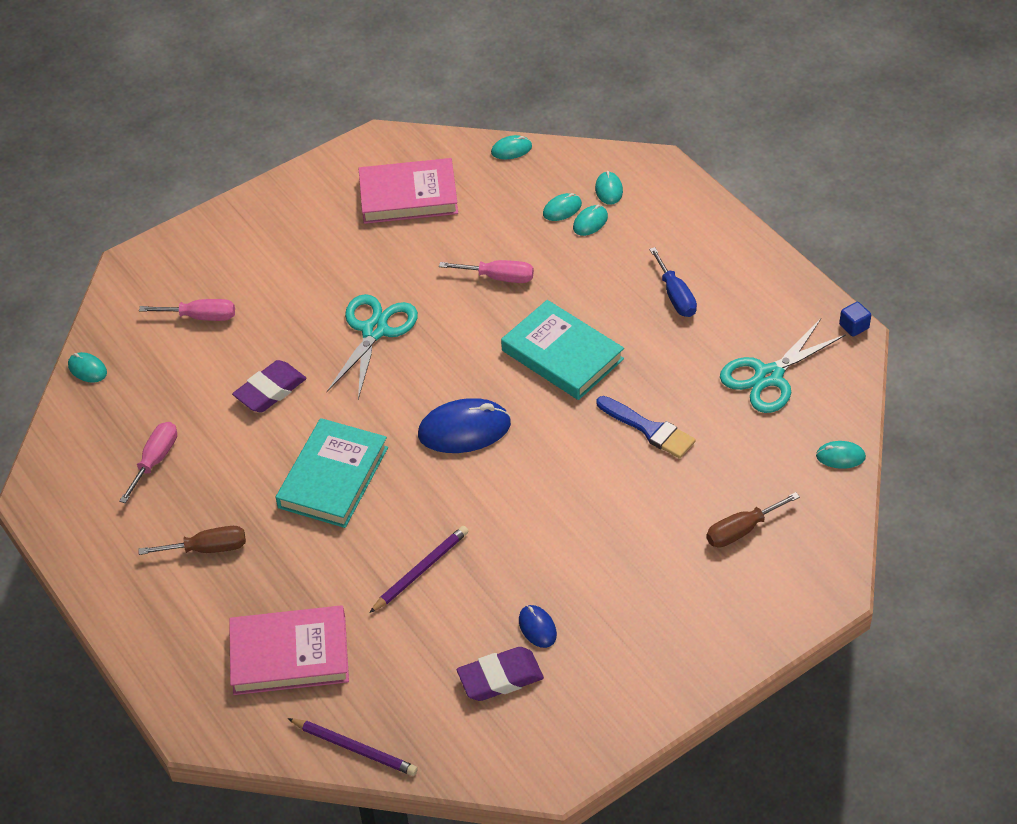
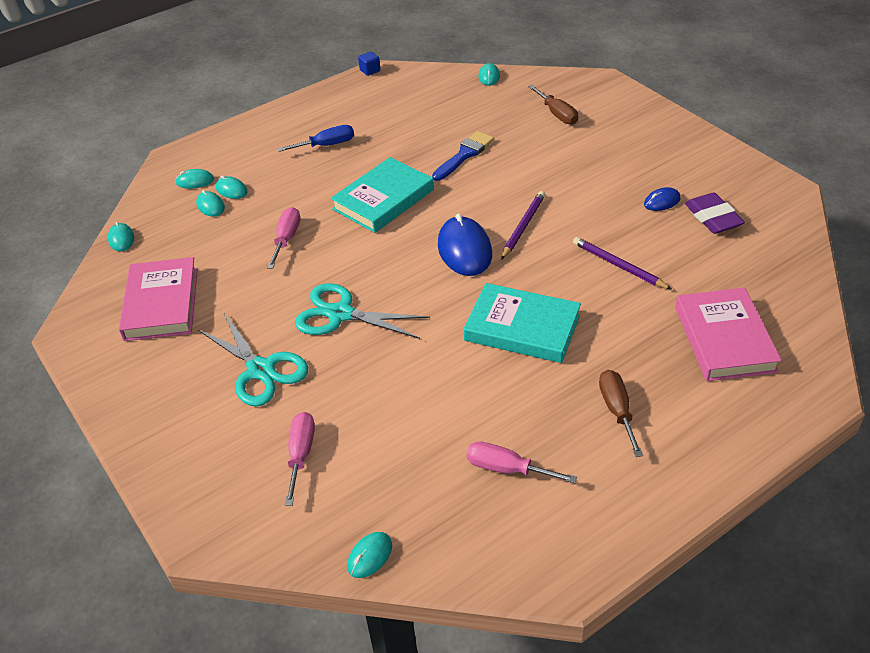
camera: 90 degrees left, 5 degrees down
(270, 390) = (413, 384): purple eraser -> none
(354, 748) = (804, 291): purple pencil -> purple pencil (523, 227)
(769, 376) = (414, 104): turquoise scissors -> turquoise scissors (261, 370)

